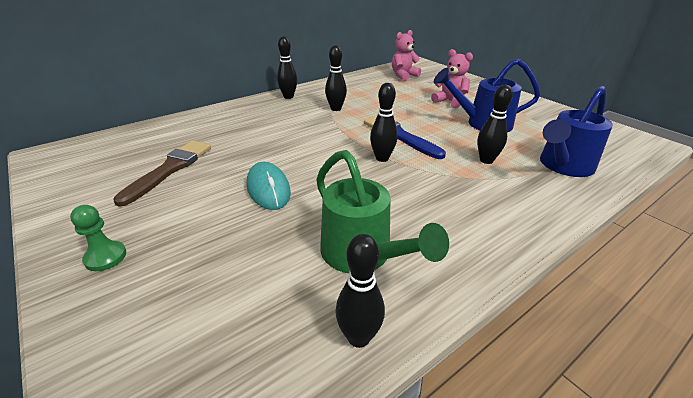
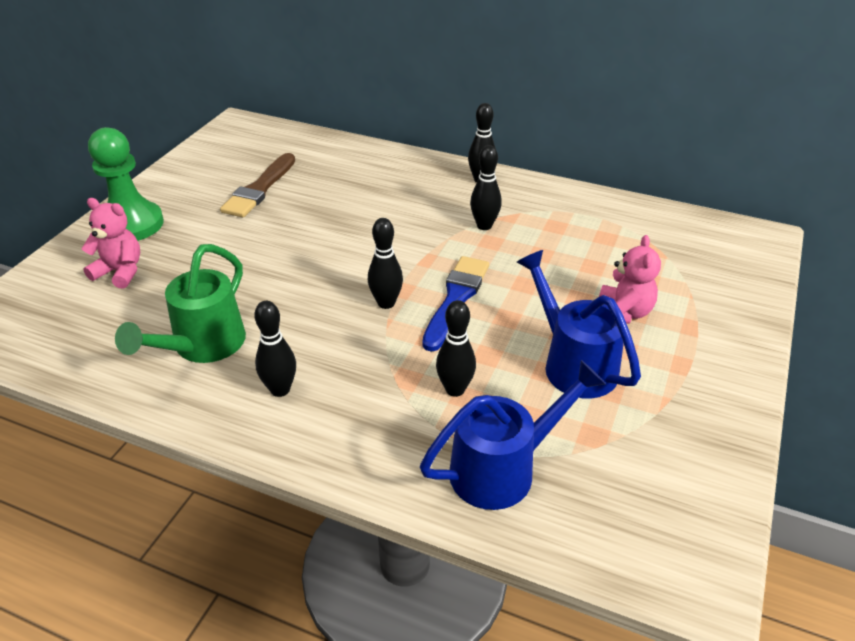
camera: 60 degrees right, 5 degrees up
(105, 257) = (132, 224): green pawn -> green pawn, size x2.02
(170, 169) = (259, 189): brown brush -> brown brush turned 120 degrees clockwise
(268, 189) = (267, 254): turquoise mouse -> none
(358, 337) = (107, 375): black bowling pin -> black bowling pin (280, 389)
(403, 76) = (676, 241): pink teddy bear -> pink teddy bear (120, 272)
(563, 166) = (503, 469): blue watering can -> blue watering can turned 135 degrees clockwise

